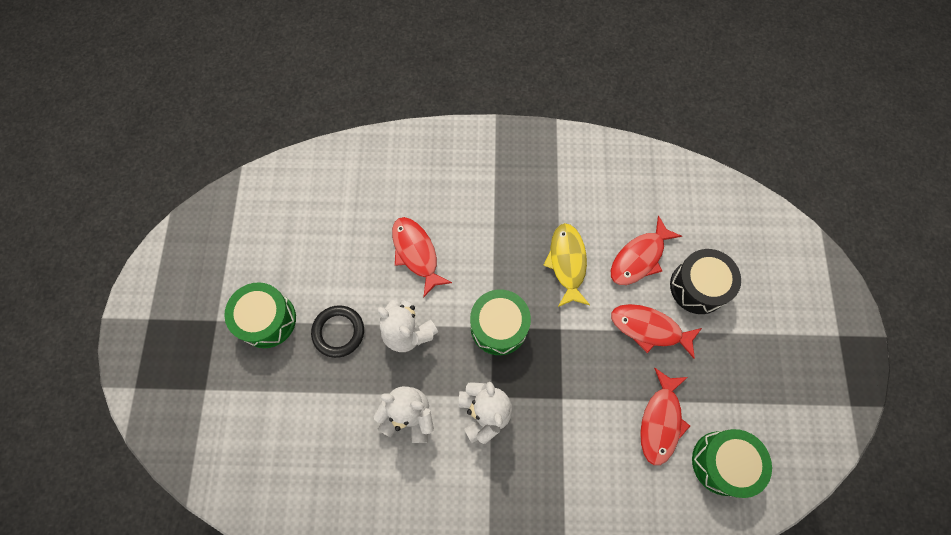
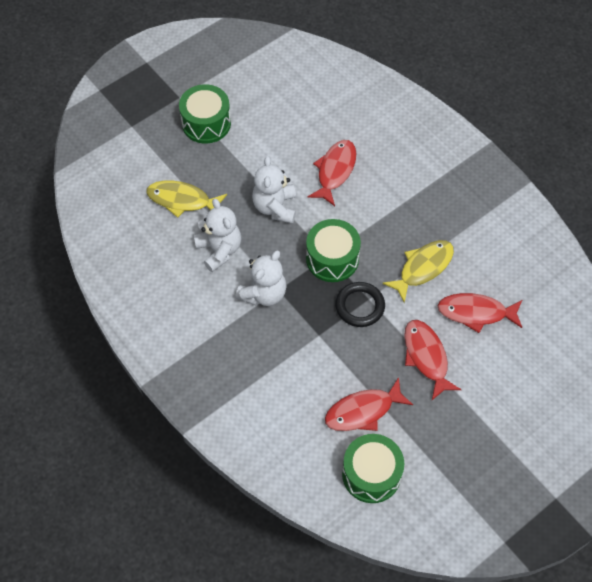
camera: 50 degrees right, 10 degrees down
(328, 407) = (182, 200): none -> yellow fish
(338, 332) = (236, 168): black ring -> black ring (359, 306)
(698, 287) = (493, 368): black drum -> none

